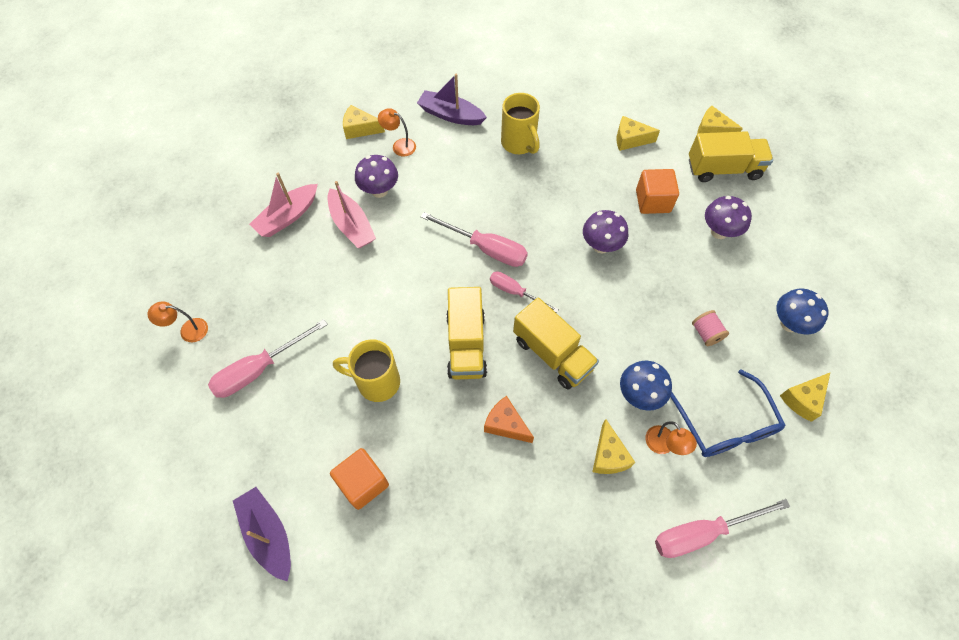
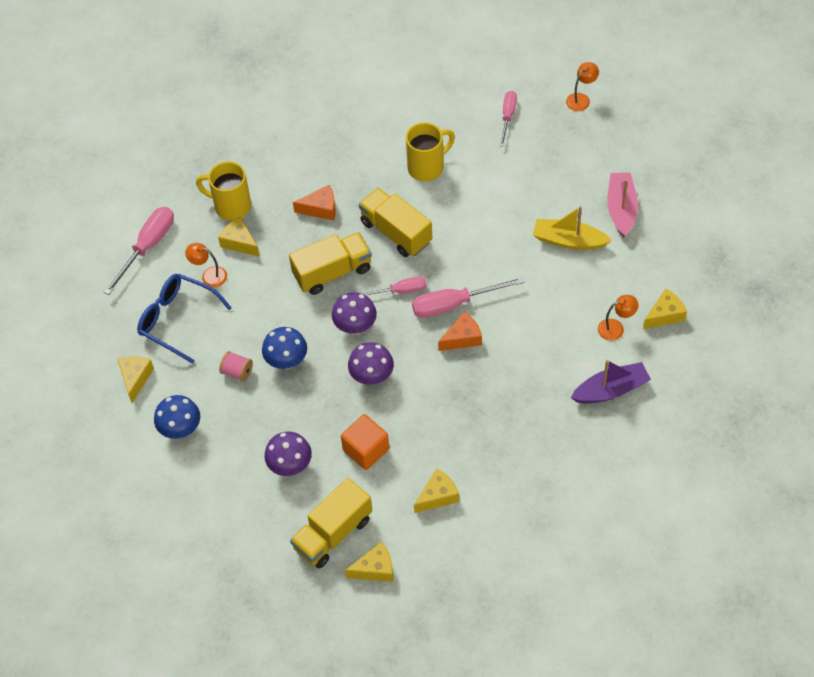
camera: 140 degrees right, 5 degrees down
(259, 369) = (508, 116): pink screwdriver -> pink screwdriver, size x0.63
(268, 534) = (396, 59): purple boat -> none
(352, 225) = (569, 240): pink boat -> yellow boat
(363, 483) = (372, 117): orange cube -> none
(379, 190) = (583, 281): purple mushroom -> purple mushroom (355, 327)
(507, 220) = (462, 338): none -> orange cheese
(519, 143) = (525, 411): yellow mug -> yellow mug (231, 206)
(552, 354) = (332, 272): yellow truck -> yellow truck turned 150 degrees clockwise
(639, 395) = (250, 293): blue mushroom -> blue mushroom (287, 361)

